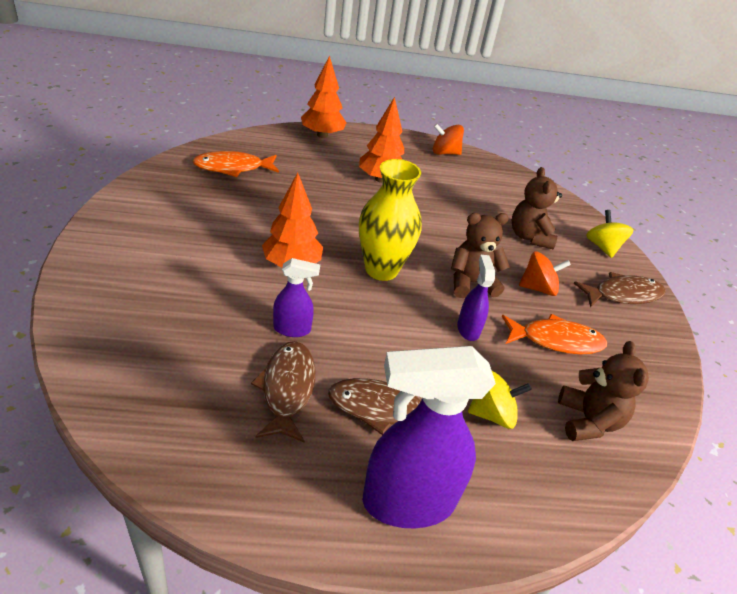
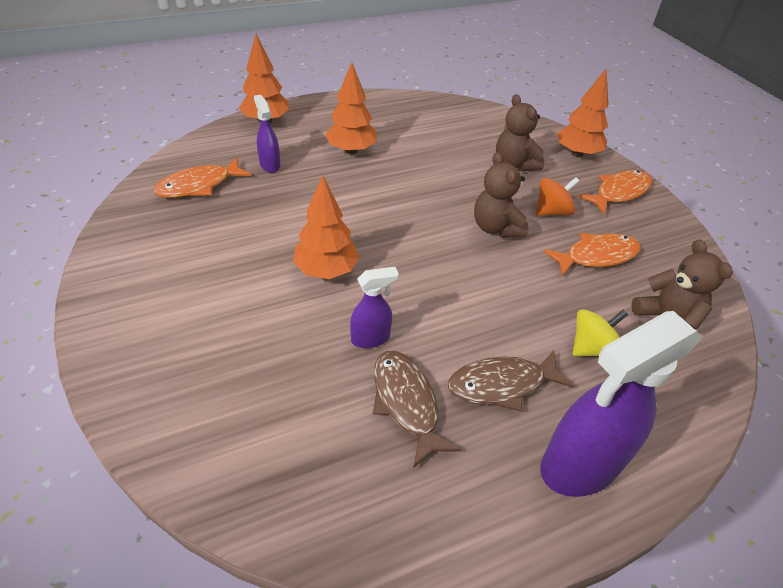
camera: 20 degrees left, 5 degrees up
(381, 269) = (411, 244): yellow vase -> none
(445, 153) = (391, 104): orange spinning top -> none
(468, 329) = (522, 274): purple spray bottle -> purple spray bottle (270, 165)
(471, 283) = (496, 228): brown teddy bear -> brown teddy bear turned 75 degrees counterclockwise
(602, 247) = (577, 153): yellow spinning top -> orange tree
(623, 294) = (619, 192): brown fish -> orange fish

